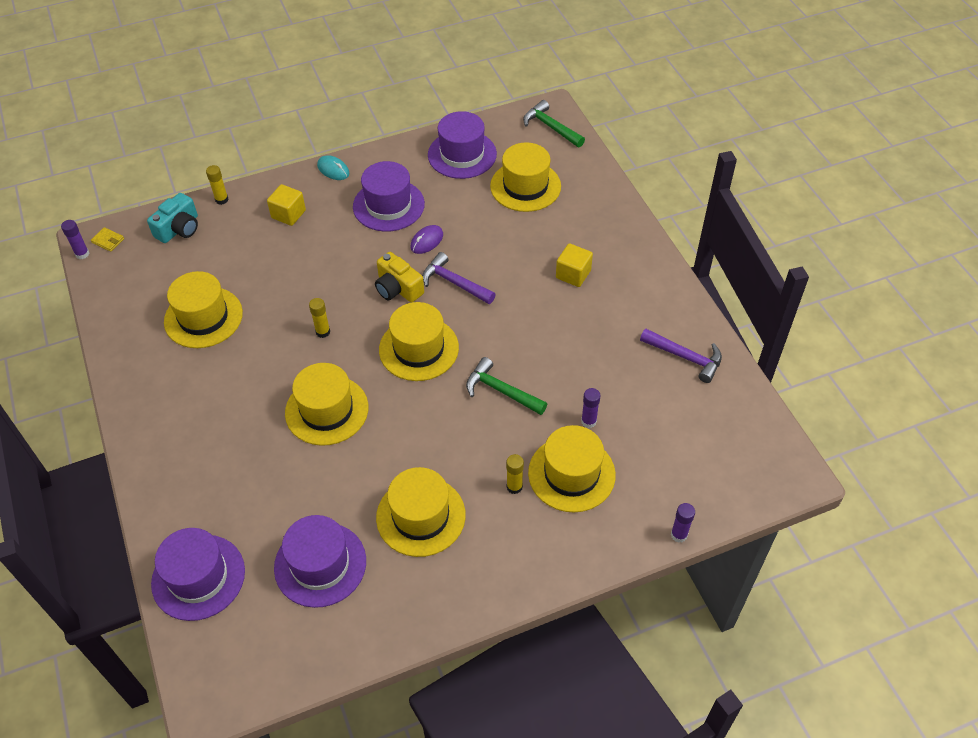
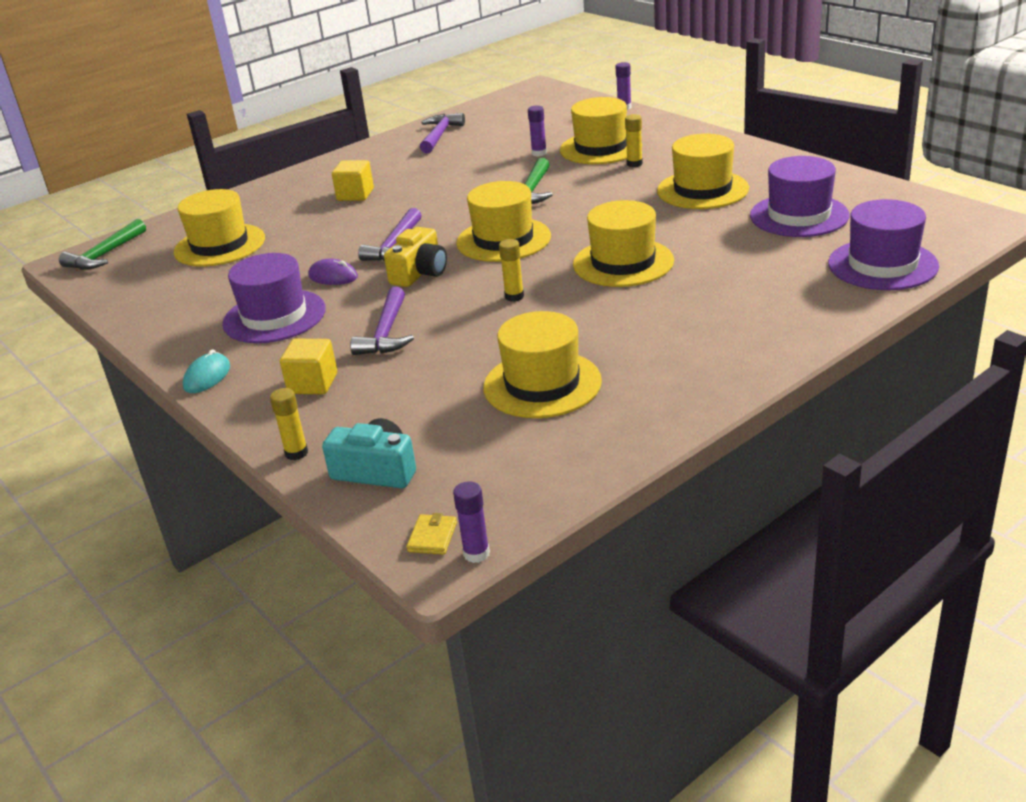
camera: 105 degrees left, 20 degrees down
(324, 256) = (386, 333): none -> purple hammer
(462, 154) = (163, 295): purple hat -> none

